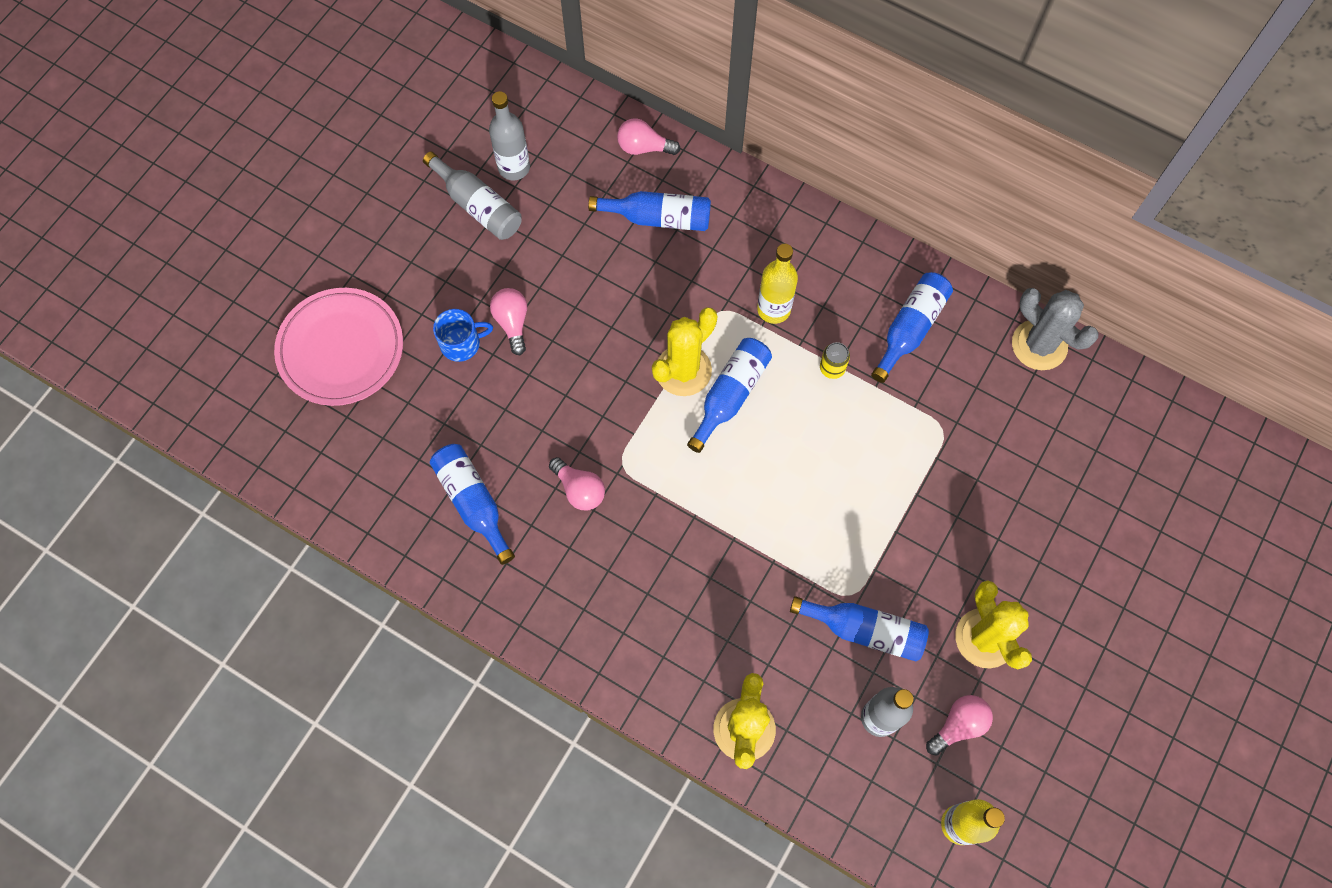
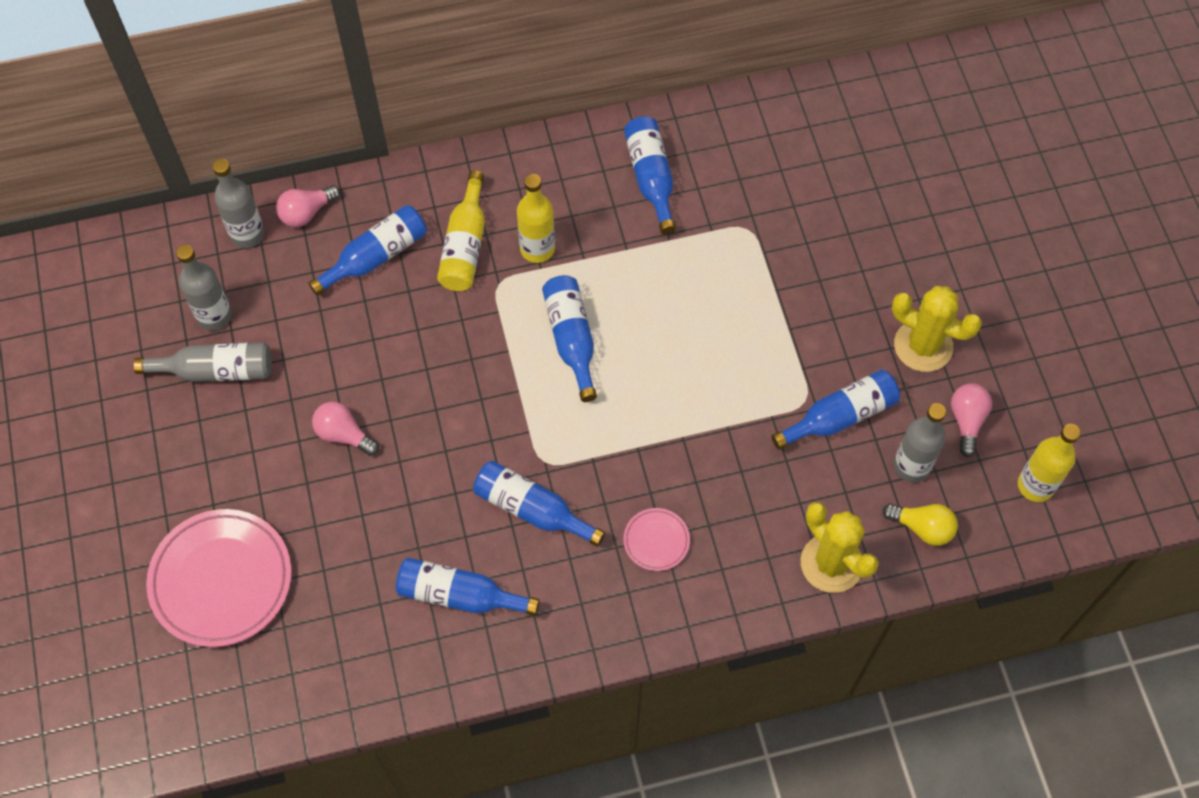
camera: 45 degrees left, 5 degrees down
(462, 343) = (319, 486): blue mug -> none
(579, 490) = (532, 509): pink light bulb -> blue bottle
(590, 129) = (247, 234): none -> grey bottle
(639, 592) = (656, 541): none -> pink plate
(683, 370) = (517, 352): yellow cactus -> none
(726, 263) = (465, 245): none -> yellow bottle
(832, 368) = (625, 254): yellow can -> none
(838, 770) = (922, 528): none -> yellow light bulb
(1039, 345) = (751, 112): grey cactus -> none

